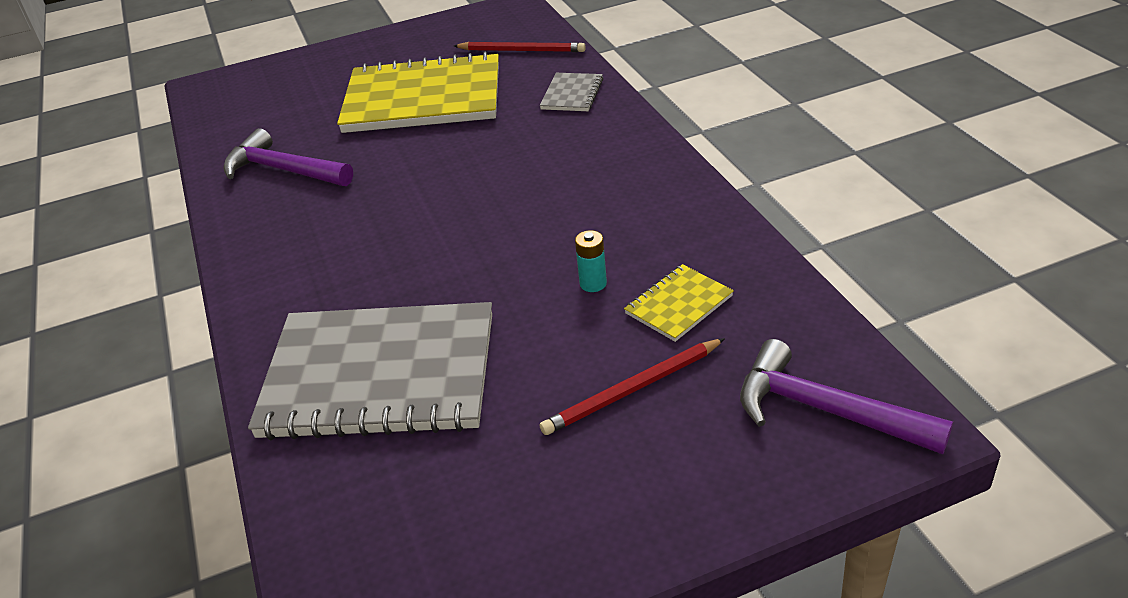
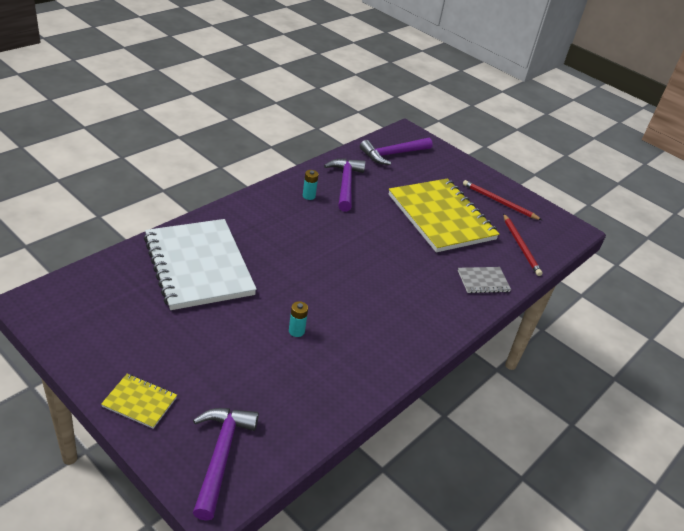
camera: 55 degrees right, 0 degrees up
(248, 109) = (393, 154): none -> purple hammer
(284, 214) = (309, 196): none -> turquoise battery
(380, 376) = (198, 266): grey notebook -> white notebook
(632, 390) = (214, 365): red pencil -> red pencil (499, 202)
(678, 305) = (291, 373): yellow notebook -> yellow notebook (140, 402)

